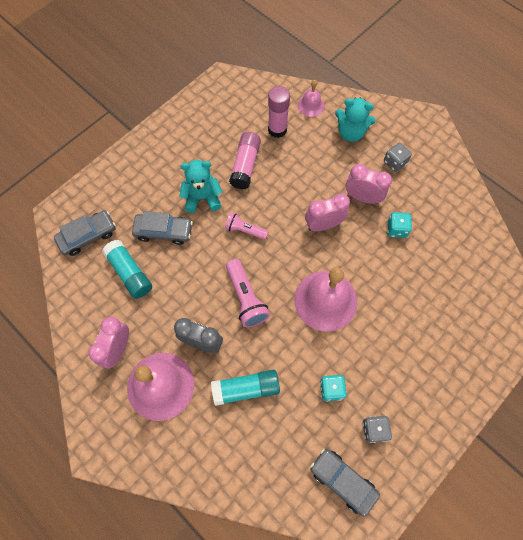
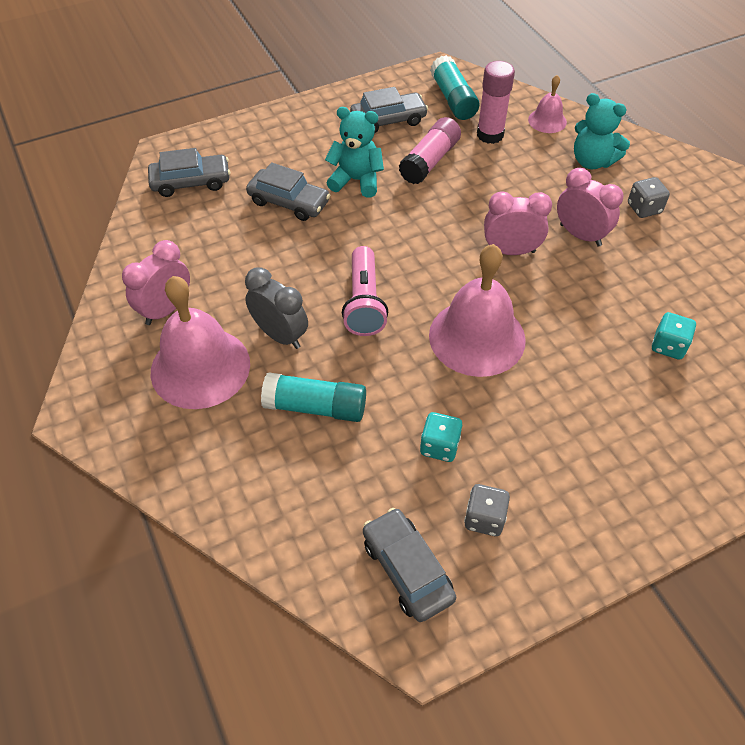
camera: 20 degrees right, 15 degrees down
(130, 273) = (223, 233): turquoise glue stick -> turquoise glue stick (453, 99)
(204, 137) = (388, 120): none -> grey car
(245, 230) = (397, 228): pink flashlight -> none
(396, 229) = (617, 284): turquoise dice -> turquoise dice (668, 346)

